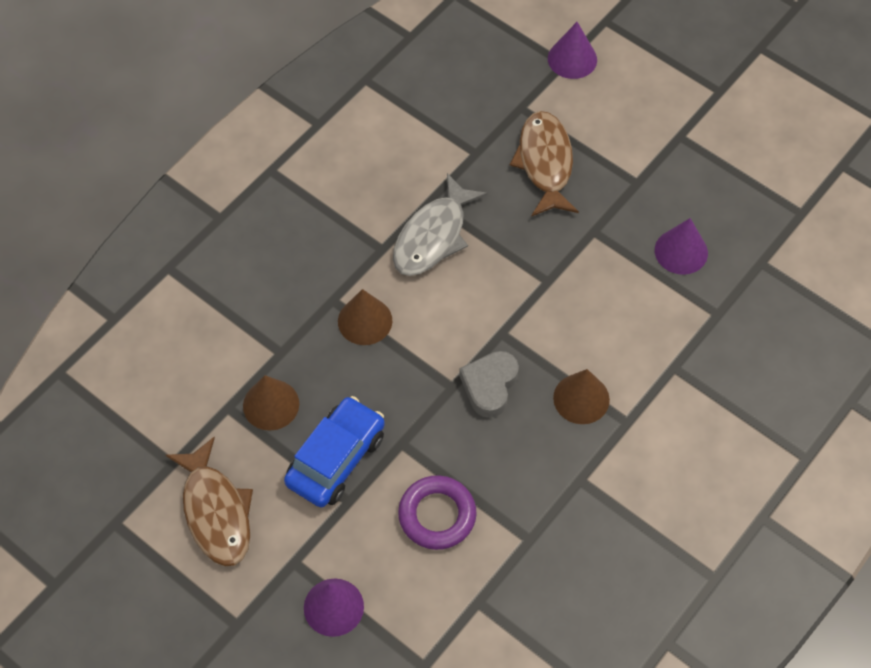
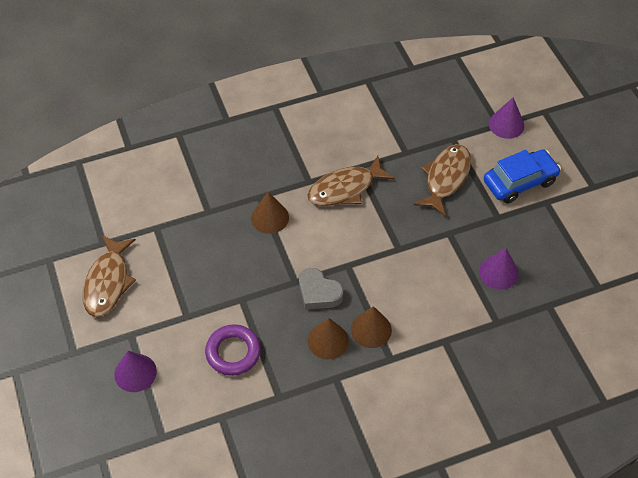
camera: 30 degrees right, 5 degrees down
(271, 404) = (181, 238): brown cone -> brown cone (328, 340)
(336, 459) = (197, 288): blue car -> blue car (519, 182)
(433, 236) = (345, 188): grey fish -> brown fish
(489, 386) = (318, 293): grey heart -> grey heart turned 105 degrees counterclockwise

